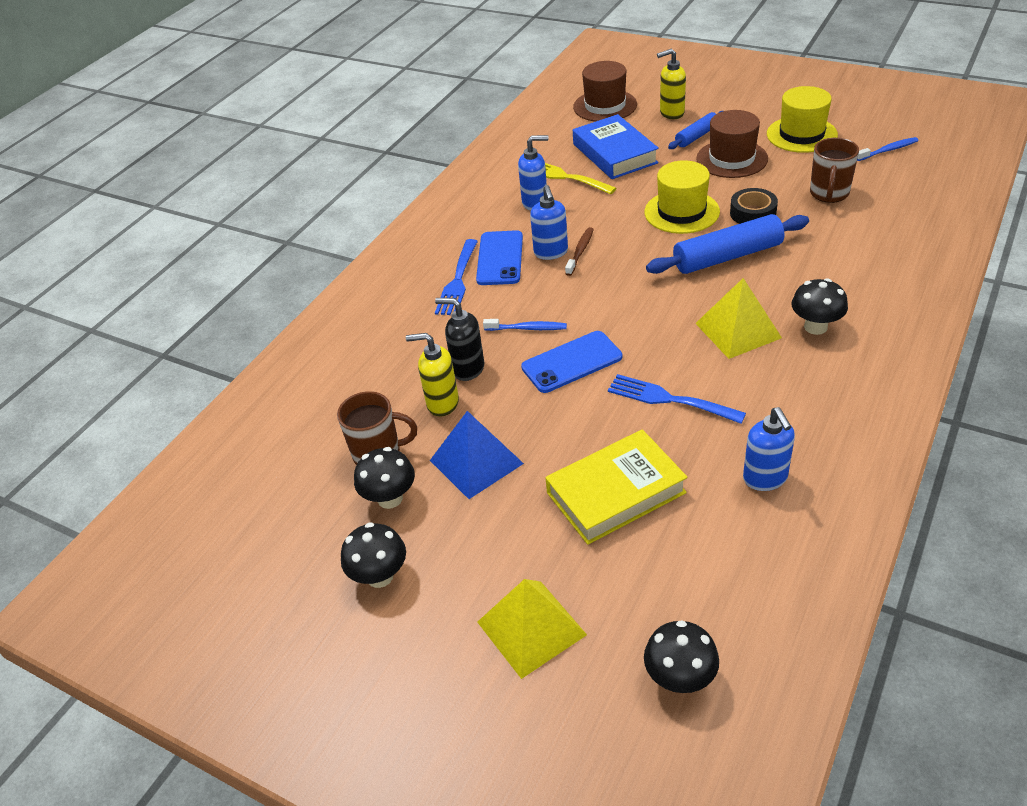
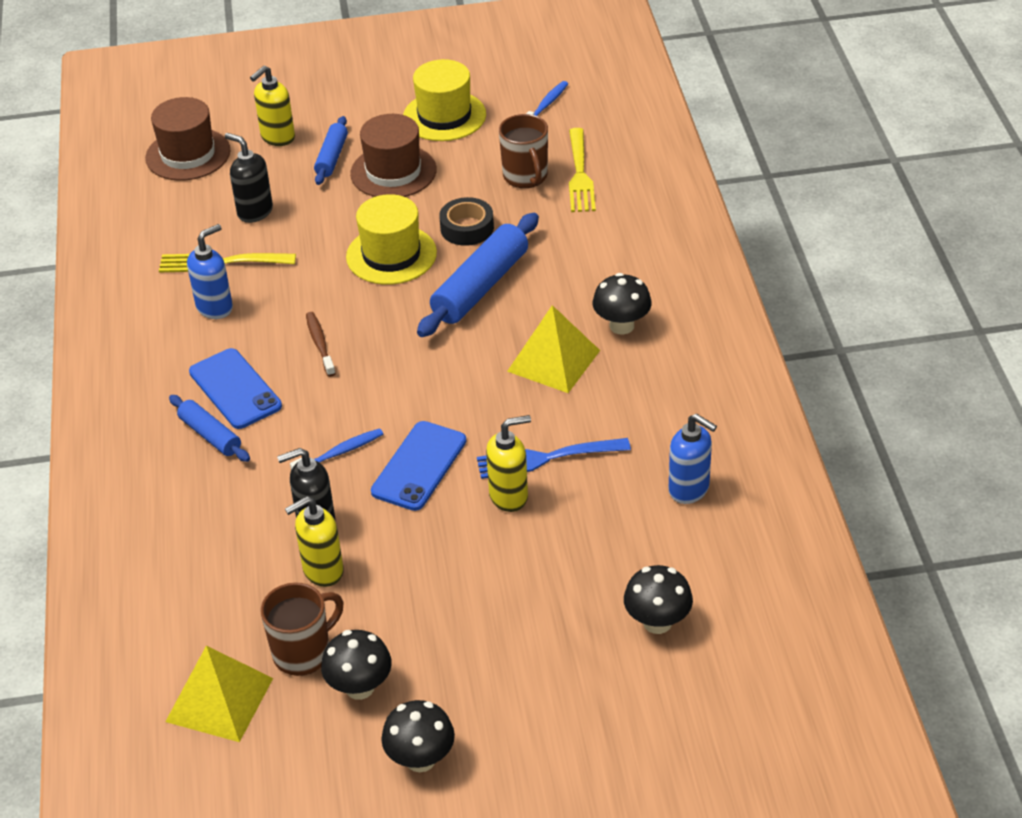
camera: 40 degrees left, 0 degrees up
(458, 281) = (210, 435): blue fork -> blue rolling pin
(476, 461) = (413, 608): blue pyramid -> none
(531, 628) = (601, 721): yellow pyramid -> yellow pyramid (219, 700)
(551, 252) = (288, 358): blue soap dispenser -> none
(615, 153) = (254, 212): blue book -> black soap dispenser
(616, 414) = (509, 496): none -> yellow soap dispenser
(616, 493) = (572, 568): yellow book -> none
(680, 678) = (754, 689): black mushroom -> black mushroom (657, 622)
(874, 206) = (580, 175): none -> yellow fork

